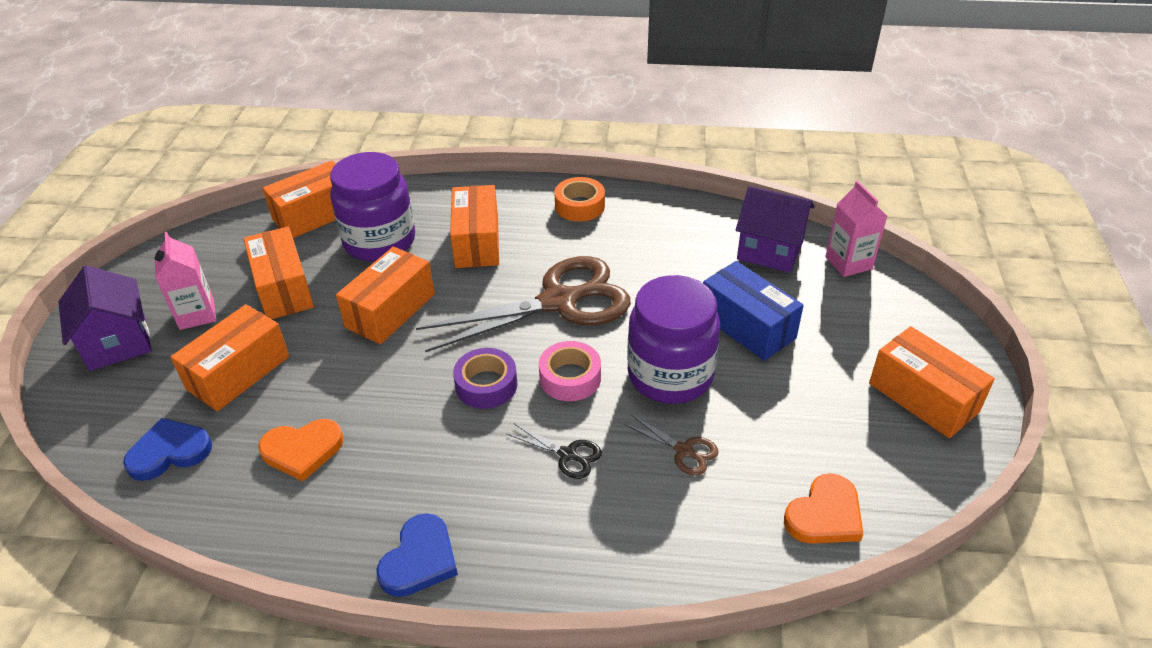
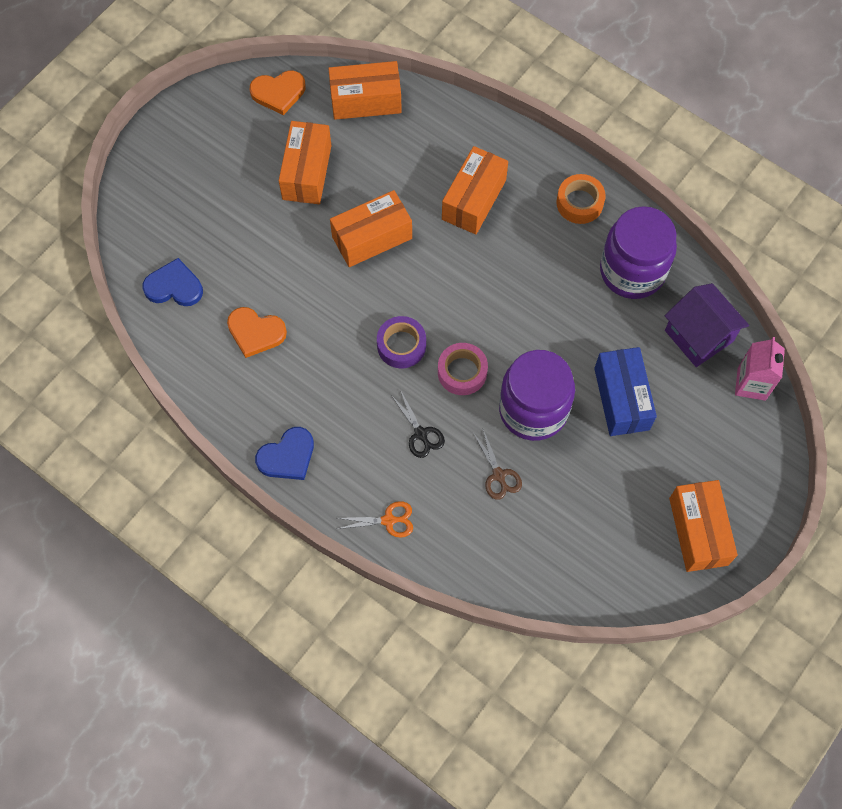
camera: 30 degrees right, 25 degrees up
(117, 342) = (174, 165): purple house -> none
(197, 314) = (236, 166): pink carton -> none
(238, 373) = (243, 240): orange box -> none
(379, 241) = (400, 158): purple jar -> purple jar (632, 271)
(559, 301) = (499, 297): brown scissors -> none
(595, 563) = (389, 520): none -> orange scissors
(825, 515) = (554, 574): orange heart -> orange heart (278, 93)

